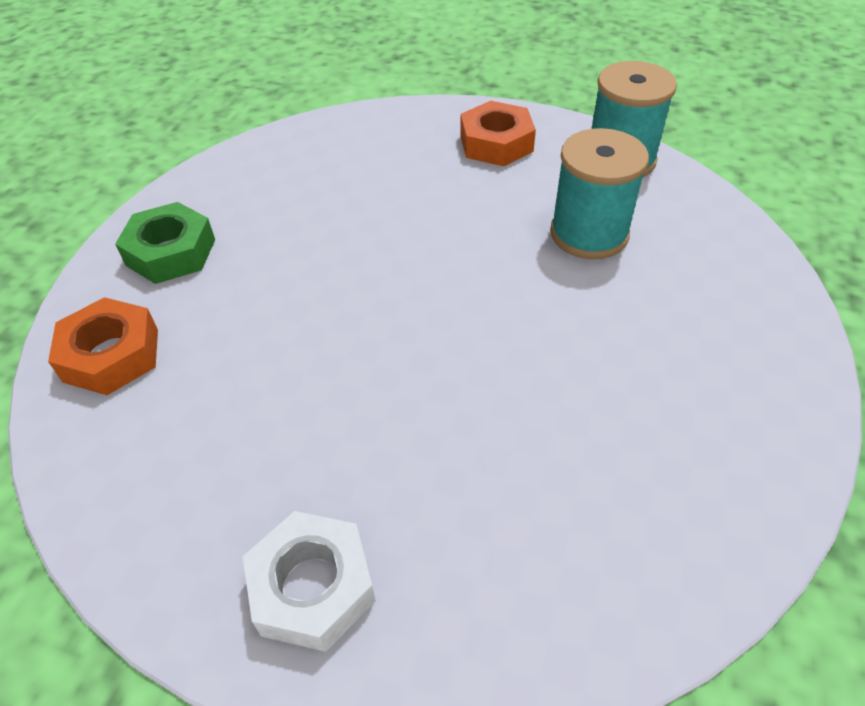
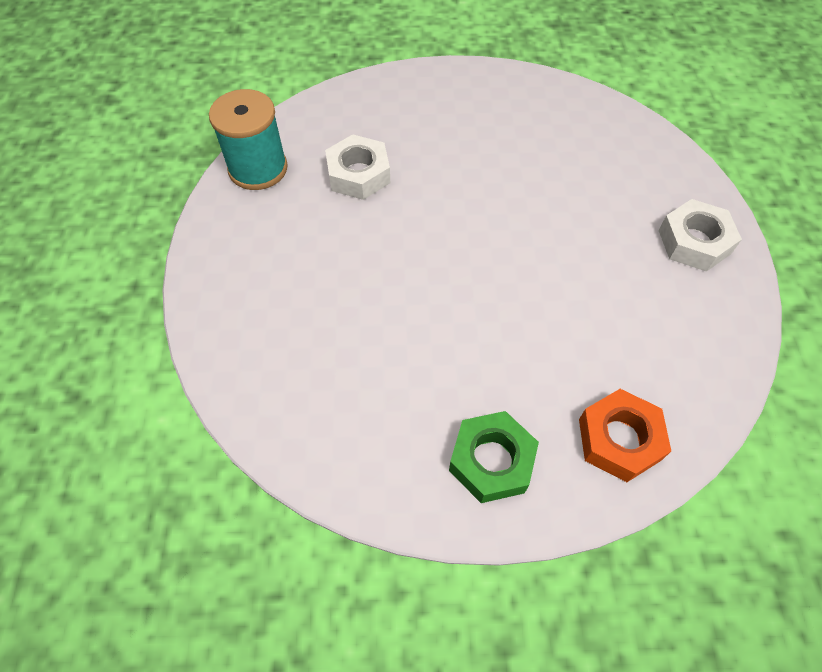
camera: 110 degrees left, 10 degrees up
(496, 143) = (251, 253): orange nut -> none
(589, 234) = (358, 174): turquoise spool -> white nut

